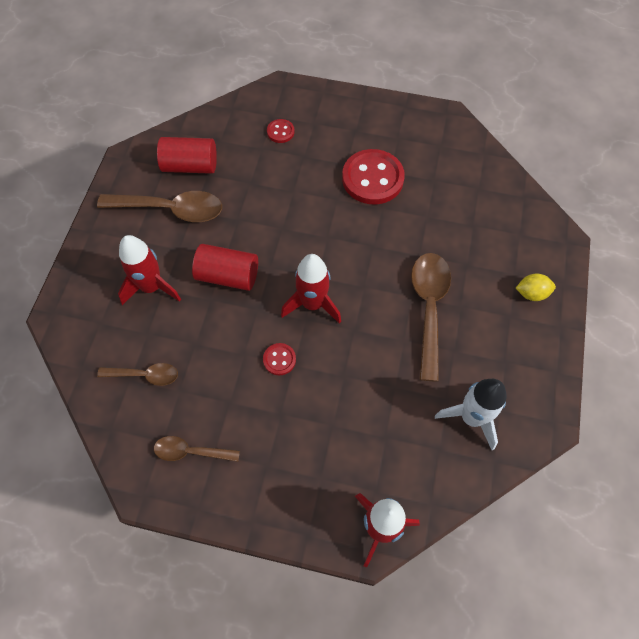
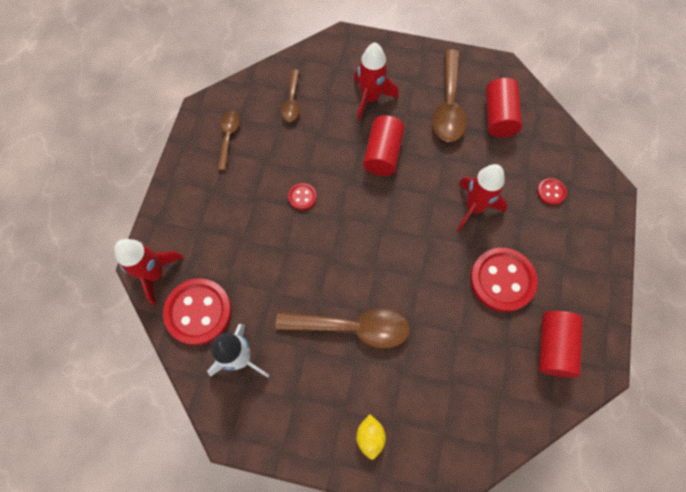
camera: 90 degrees right, 5 degrees up
(312, 304) = (355, 223): red rocket -> red rocket (474, 207)
(423, 468) = (198, 312): none -> red button
(433, 147) = (553, 347): none -> red cylinder

